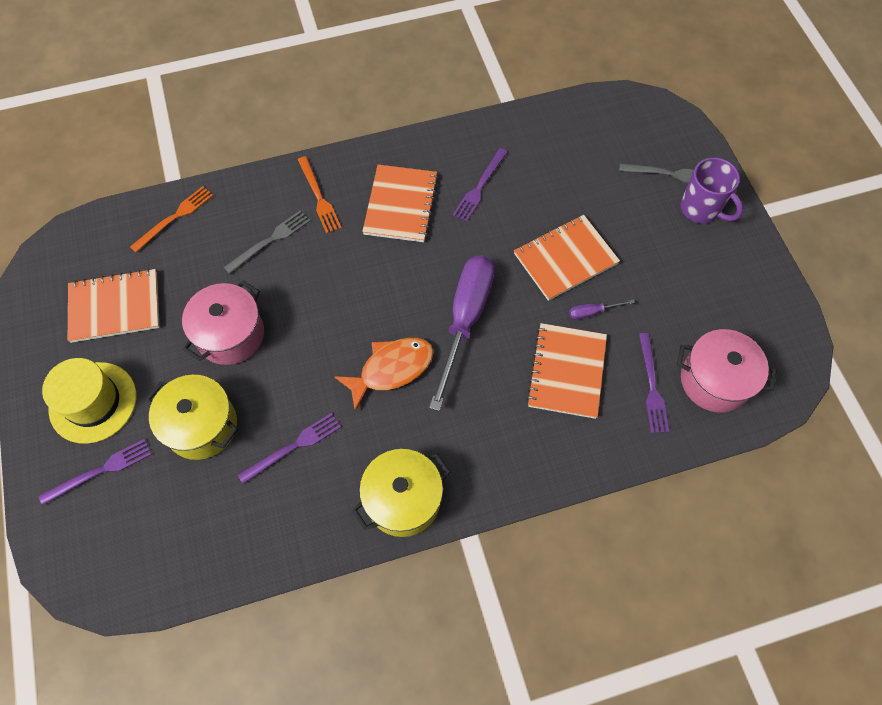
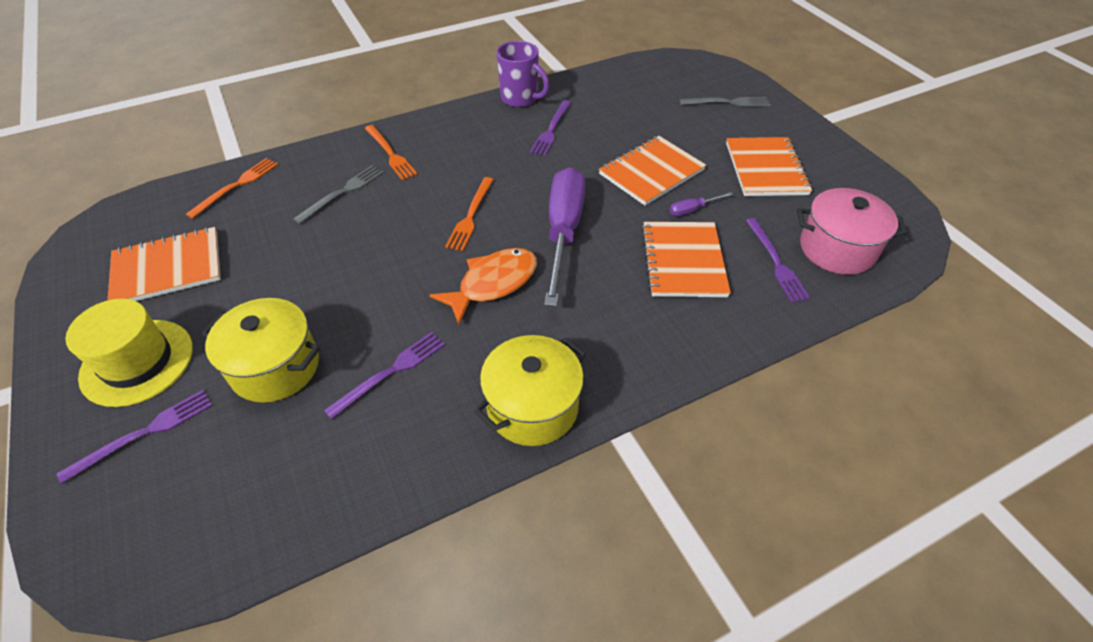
camera: 10 degrees left, 15 degrees down
(230, 335) = (305, 276): pink pot -> none
(383, 287) = (470, 216): none -> orange fork
(400, 205) = (475, 151): orange notebook -> orange notebook (765, 169)
(701, 209) = (766, 123): purple mug -> purple mug (520, 99)

